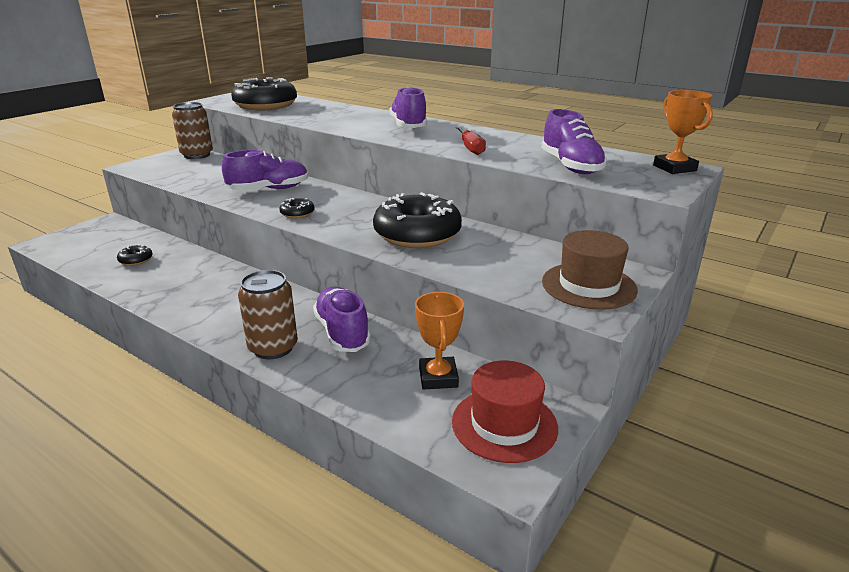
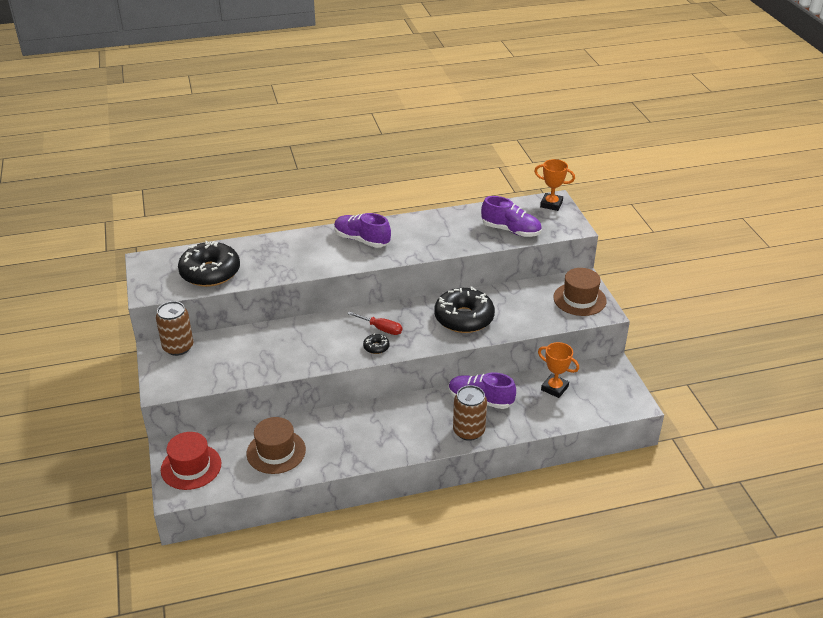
camera: 50 degrees left, 10 degrees up
(136, 260) = (276, 451): black donut -> brown hat
(269, 189) = (313, 341): purple shoe -> none
(470, 148) = (440, 243): red screwdriver -> red screwdriver (381, 329)
(504, 424) = (606, 388): red hat -> red hat (191, 467)

